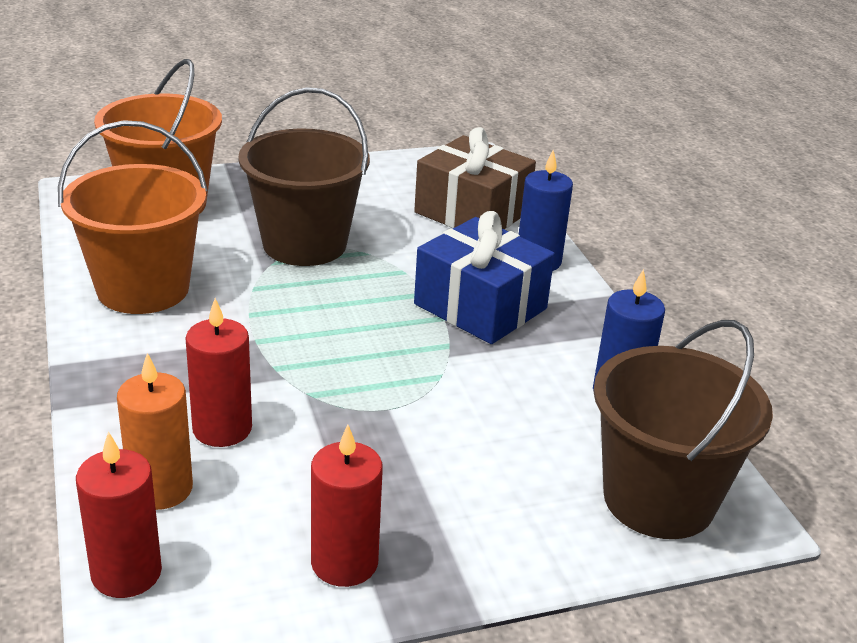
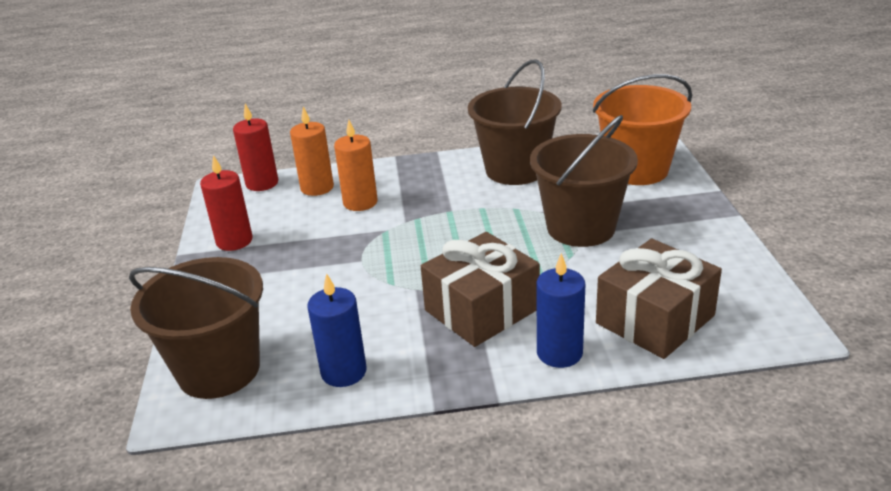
camera: 105 degrees right, 0 degrees up
(143, 289) = (515, 170): orange bucket -> brown bucket
(222, 429) = (360, 202): red candle -> orange candle
(480, 306) = (481, 309): blue gift -> brown gift

